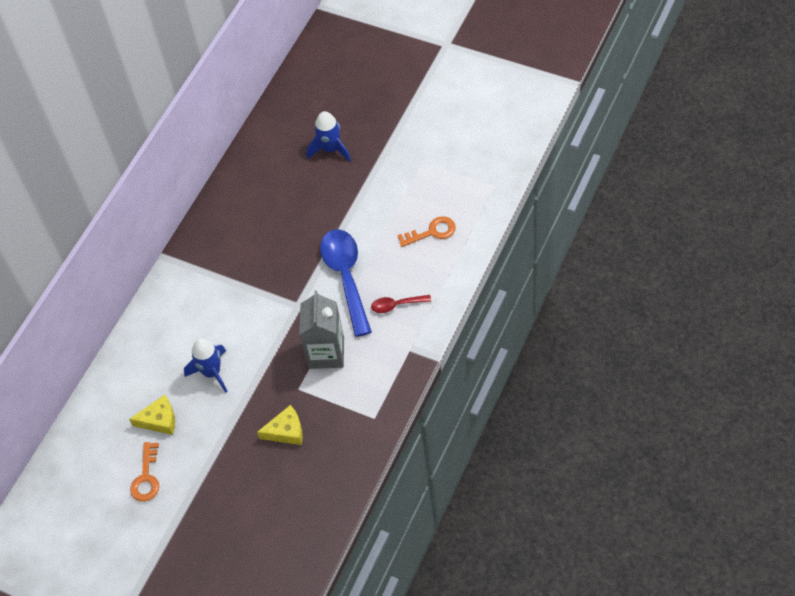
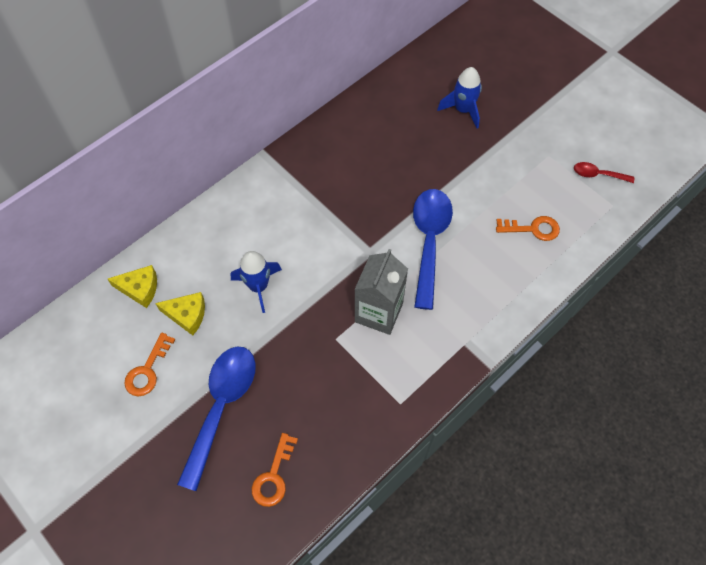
camera: 15 degrees right, 5 degrees up
(224, 480) = (221, 406): none -> blue spoon
(286, 431) = (305, 380): yellow cheese -> yellow cheese (140, 289)
(292, 514) = (273, 476): none -> orange key
(396, 305) = (469, 291): red spoon -> red spoon (597, 174)

